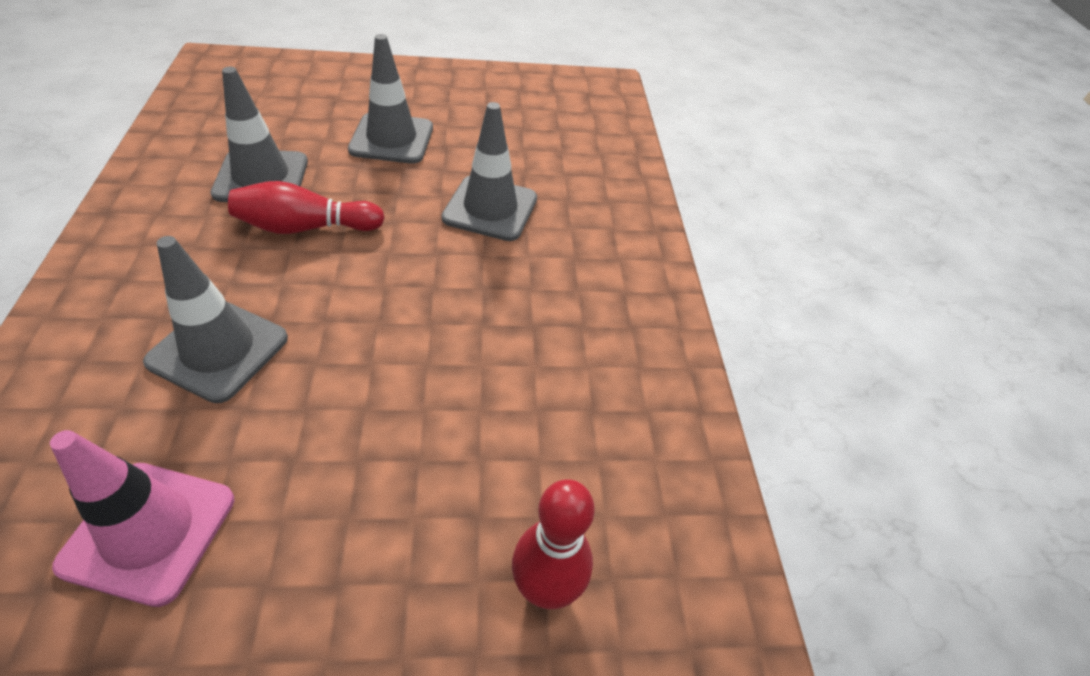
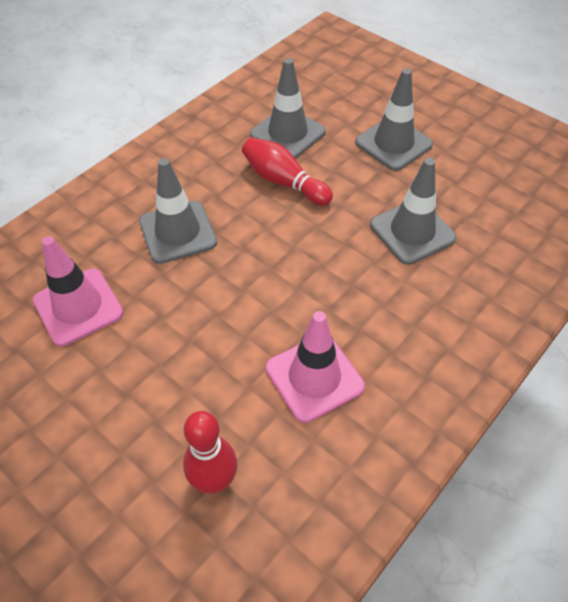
camera: 50 degrees right, 5 degrees up
(537, 399) = (314, 377): none -> pink traffic cone

